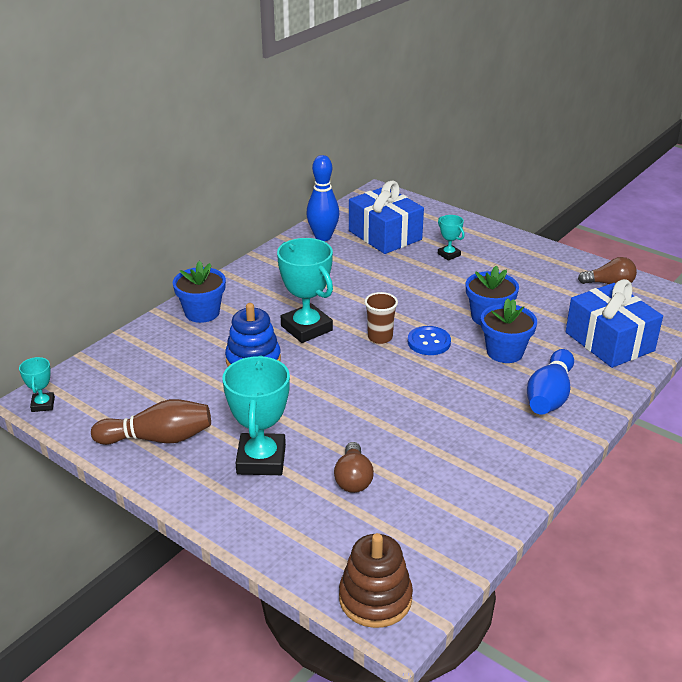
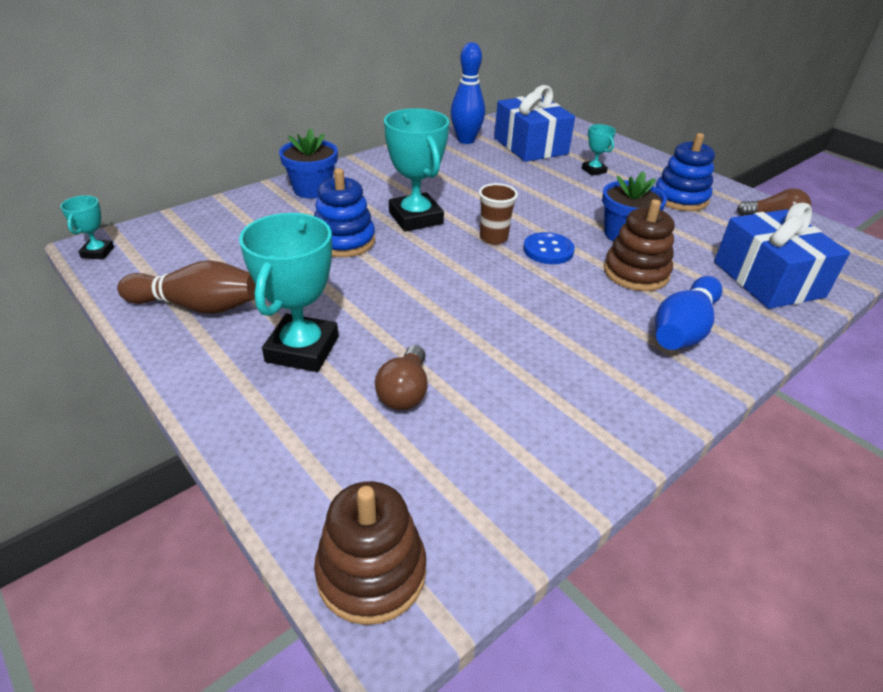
camera: 10 degrees right, 5 degrees up
(504, 352) = (636, 273): blue flower pot -> brown stacking toy
(529, 273) = (680, 198): none -> blue stacking toy

